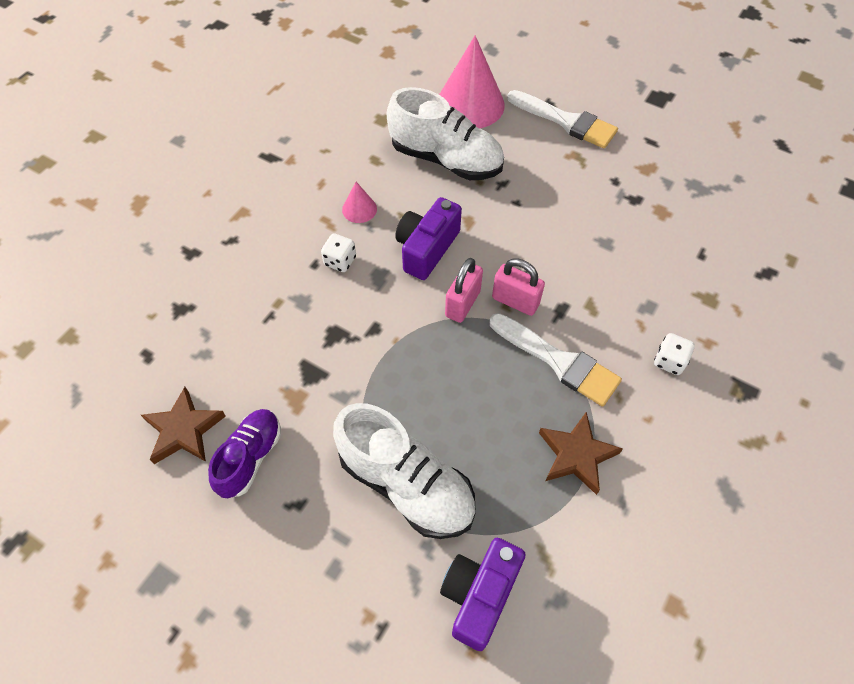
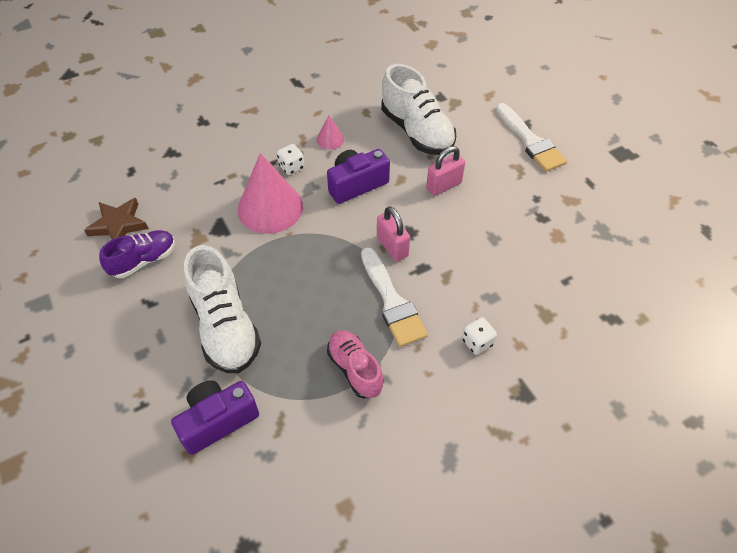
camera: 30 degrees right, 5 degrees down
(462, 304) = (353, 231): pink padlock -> pink padlock (443, 186)
(470, 104) = (464, 101): pink cone -> pink cone (270, 208)
(576, 455) = (355, 369): brown star -> pink shoe

